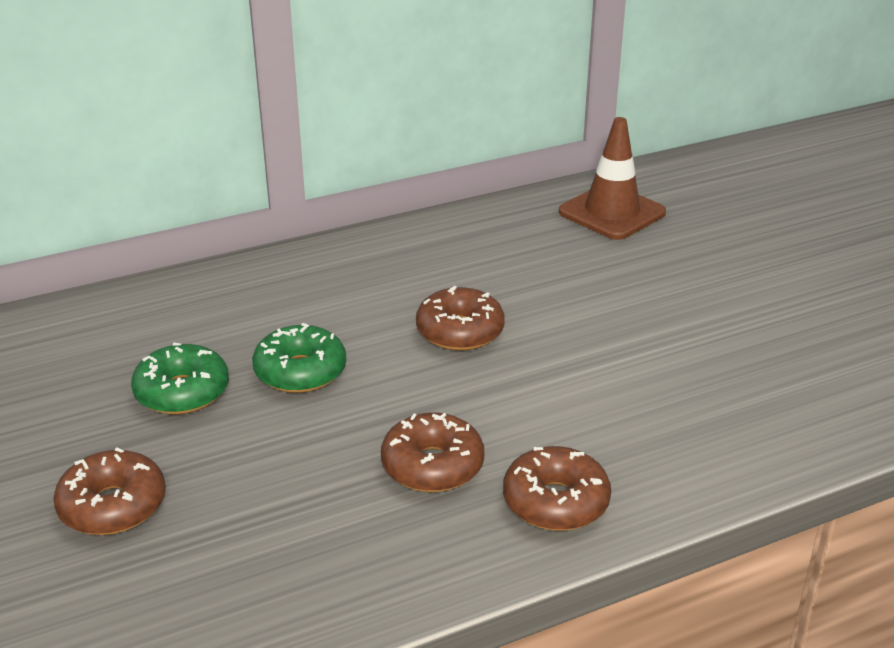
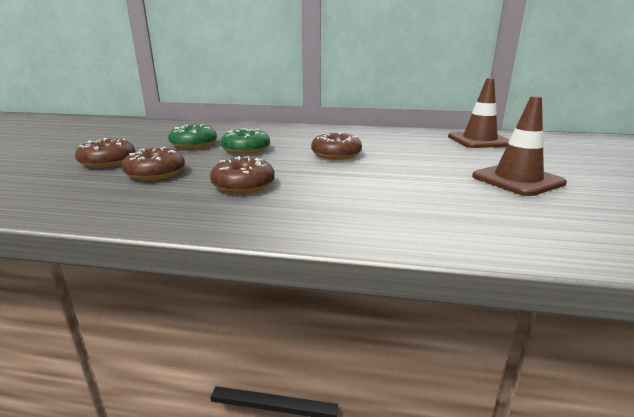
camera: 35 degrees right, 10 degrees down
(555, 502) = (278, 214): brown donut -> brown donut (155, 173)
(737, 308) = (517, 180): none -> brown traffic cone

